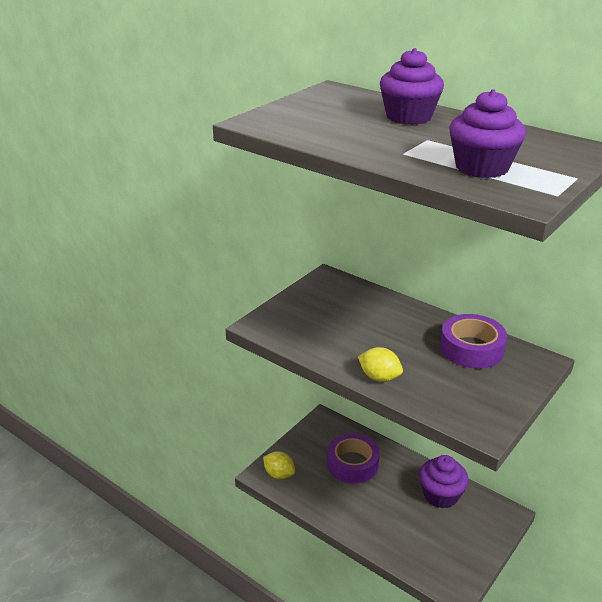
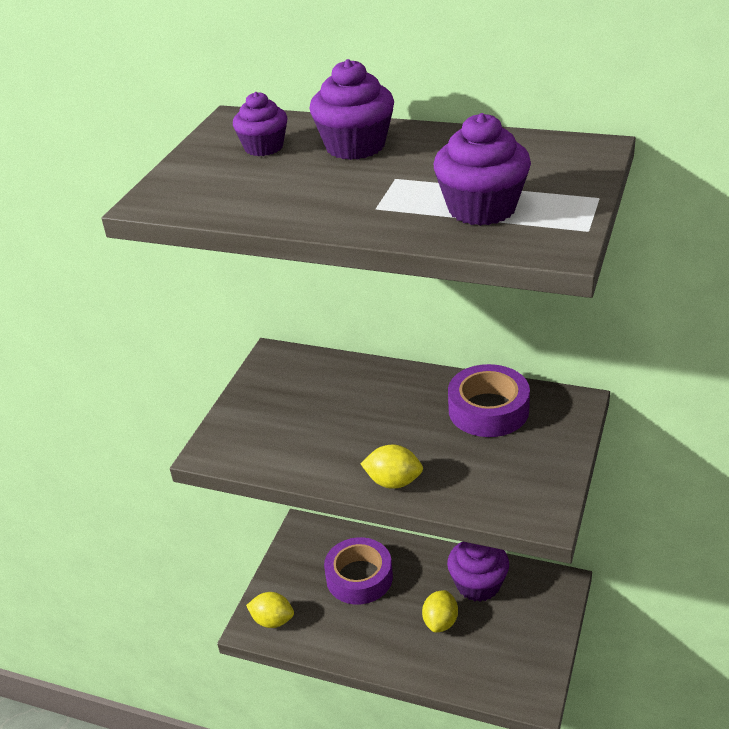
camera: 15 degrees left, 5 degrees up
(343, 106) = (264, 147): none -> purple cupcake
(402, 512) = (440, 622): none -> yellow lemon

